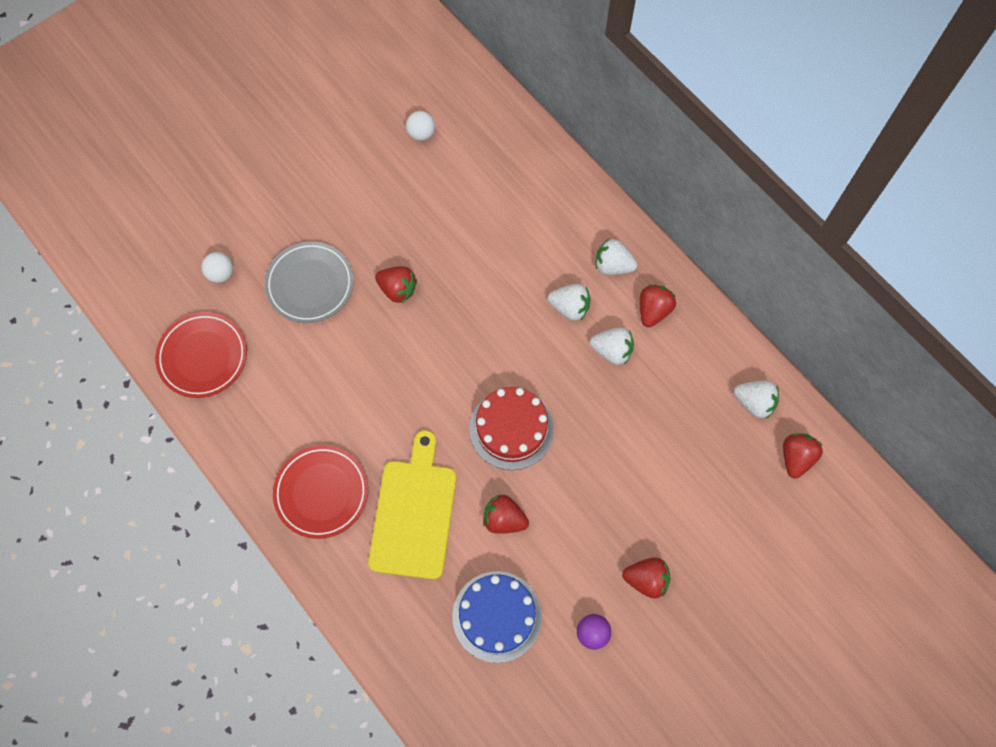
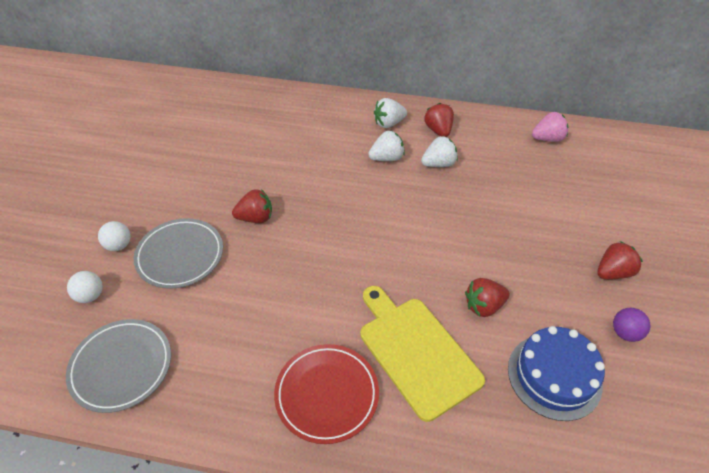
camera: 40 degrees left, 20 degrees down
(203, 357) = (121, 367): red plate -> grey plate
(421, 133) = (188, 126): white ball -> white ball (119, 245)
(511, 429) = (425, 247): red cake -> none
(754, 402) = (547, 138): white strawberry -> pink strawberry
(796, 458) = (602, 150): red strawberry -> none

